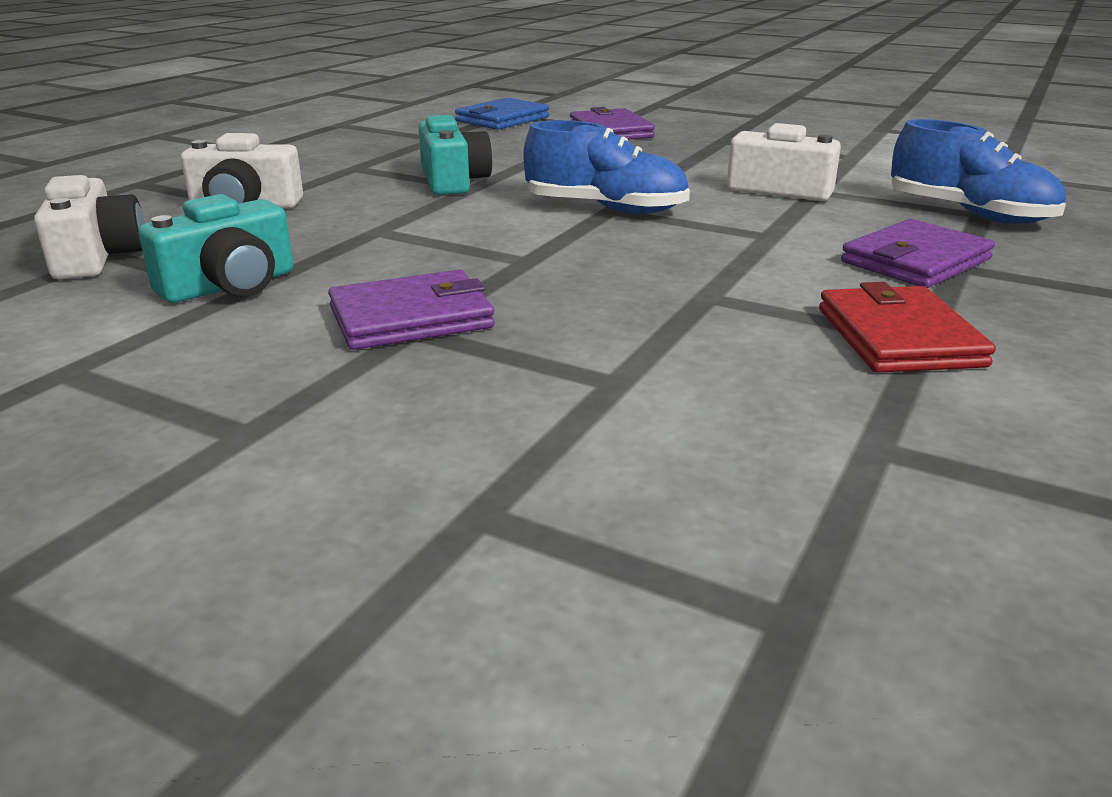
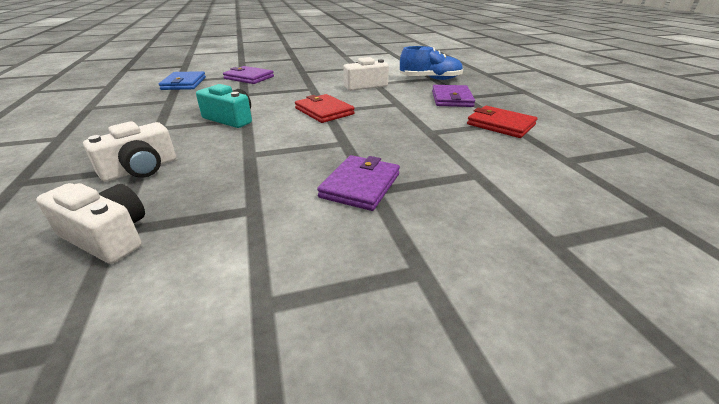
camera: 45 degrees left, 5 degrees up
(230, 286) = (240, 212): turquoise camera -> none
(605, 209) = (324, 111): blue shoe -> red wallet

